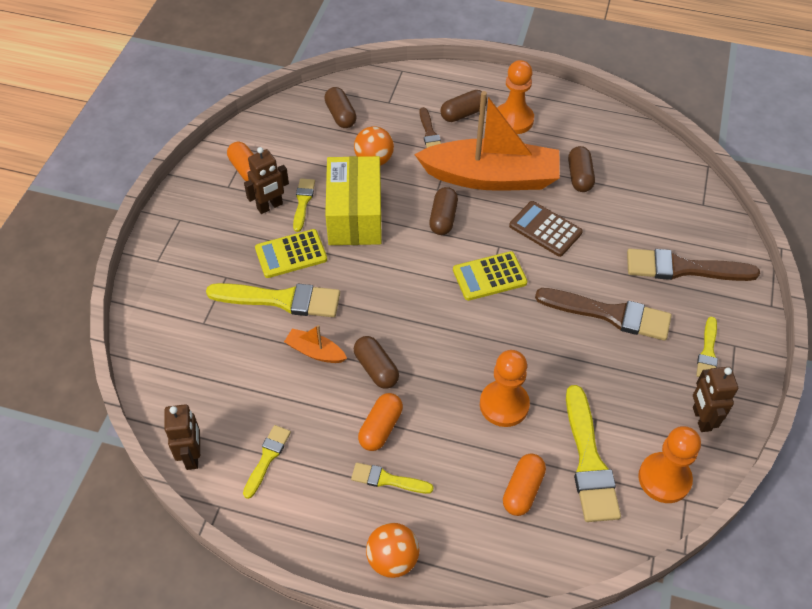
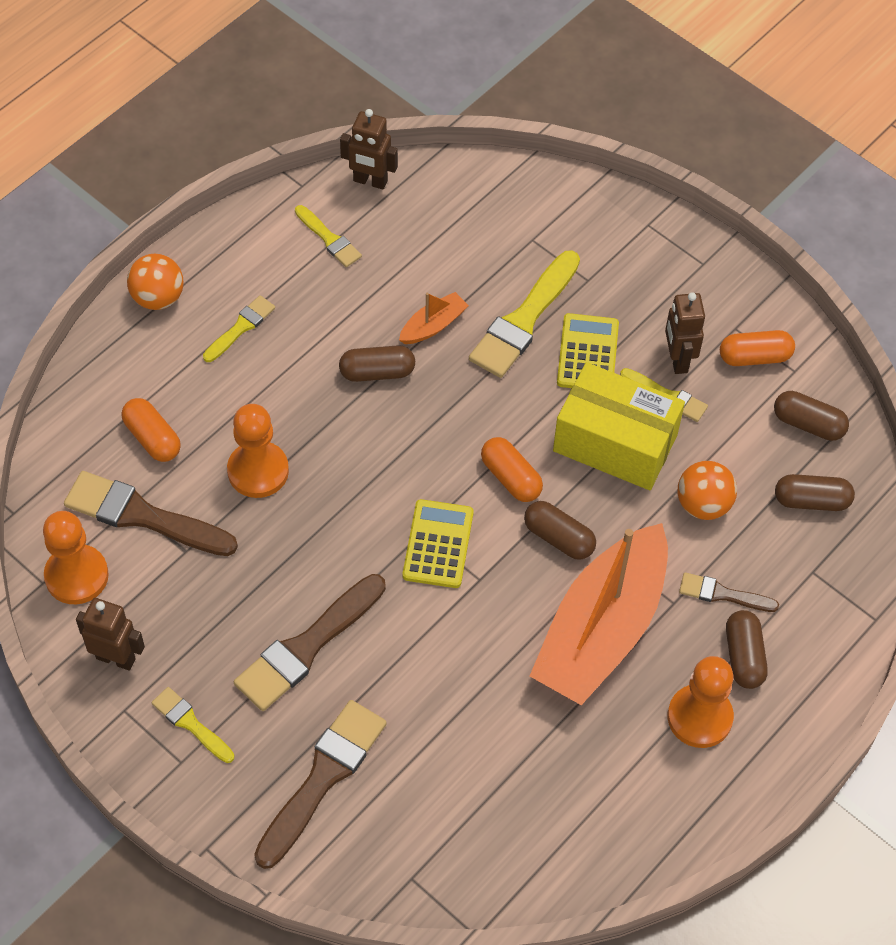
camera: 115 degrees right, 5 degrees up
(380, 428) = (302, 346): orange capsule -> orange capsule (511, 477)
(545, 229) = (477, 648): brown calculator -> none
(579, 177) = (546, 743): brown capsule -> brown capsule (808, 424)
(589, 461) = (142, 516): yellow brush -> brown brush

